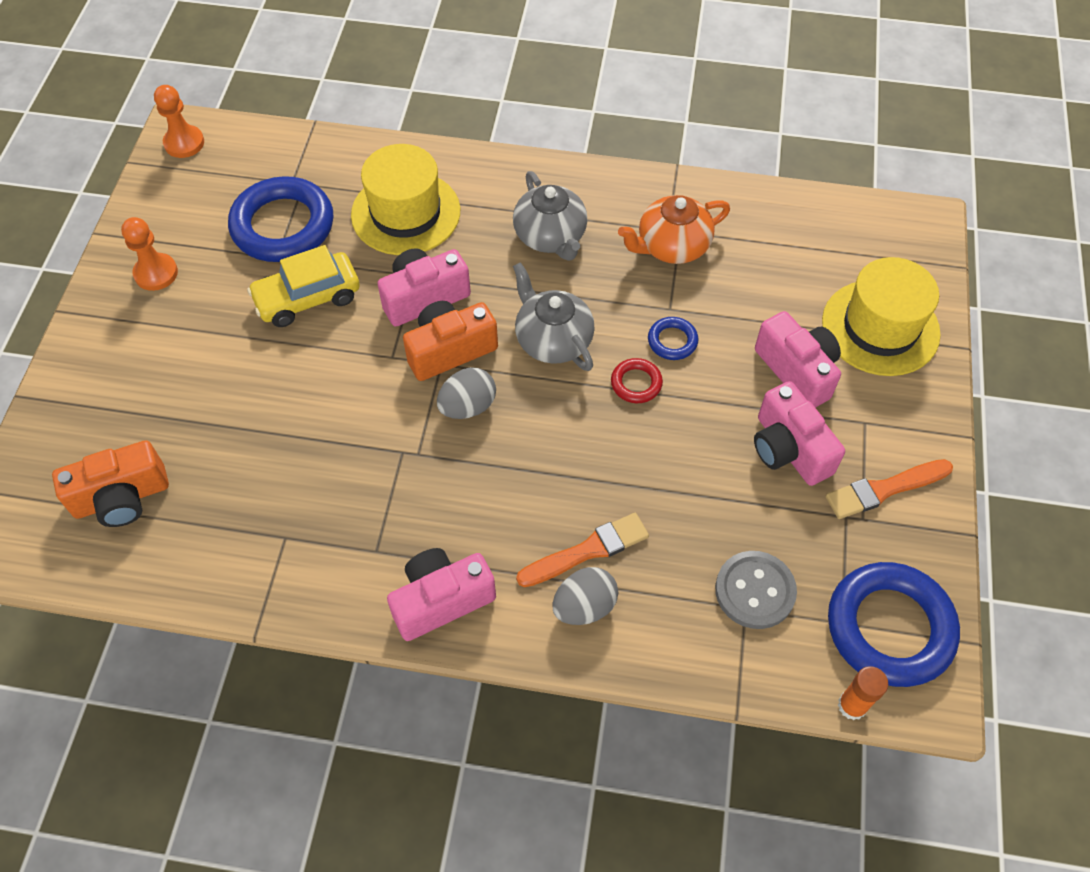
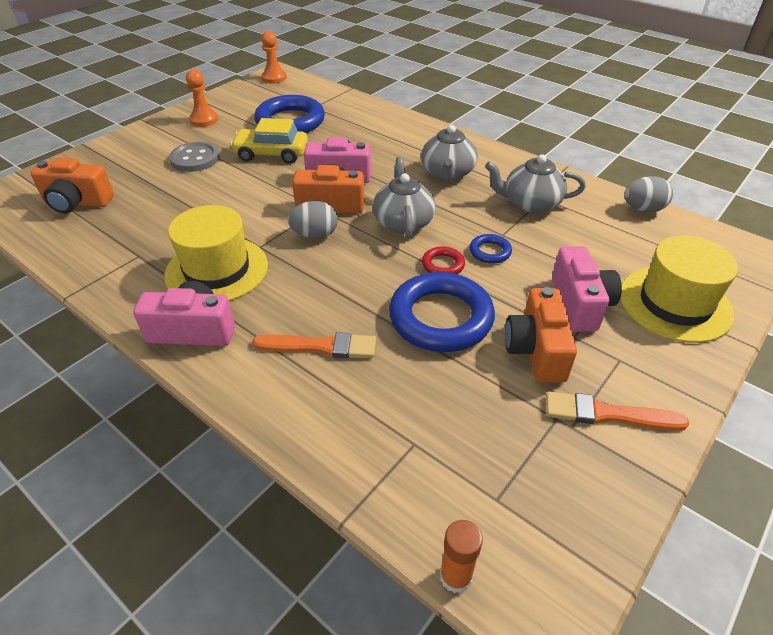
camera: 30 degrees right, 15 degrees down
(405, 213) = (365, 136): yellow hat -> yellow hat (217, 270)
(584, 606) = (286, 380): grey egg -> grey egg (643, 209)
(672, 246) = (530, 203): orange teapot -> grey teapot
(755, 591) = (432, 435): grey button -> grey button (195, 159)
(789, 449) = (536, 350): pink camera -> orange camera
(889, 628) = (541, 527): blue ring -> blue ring (440, 318)

